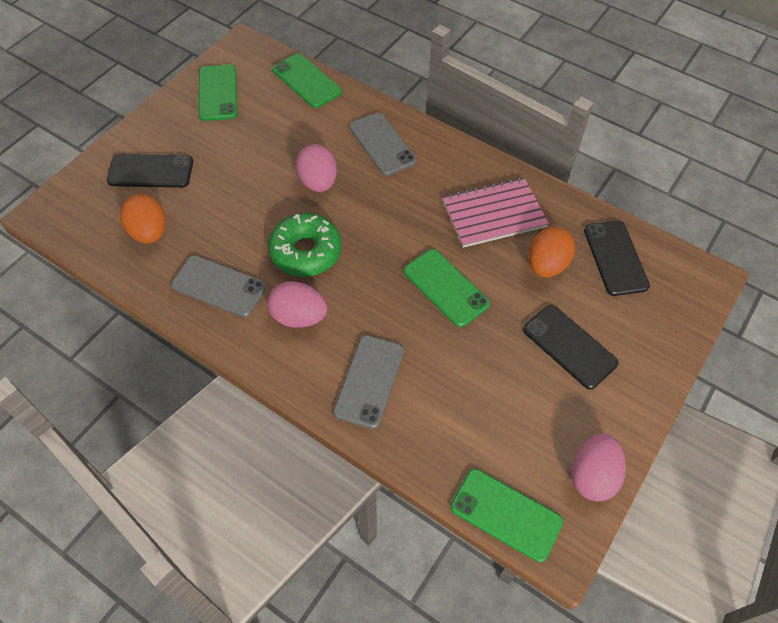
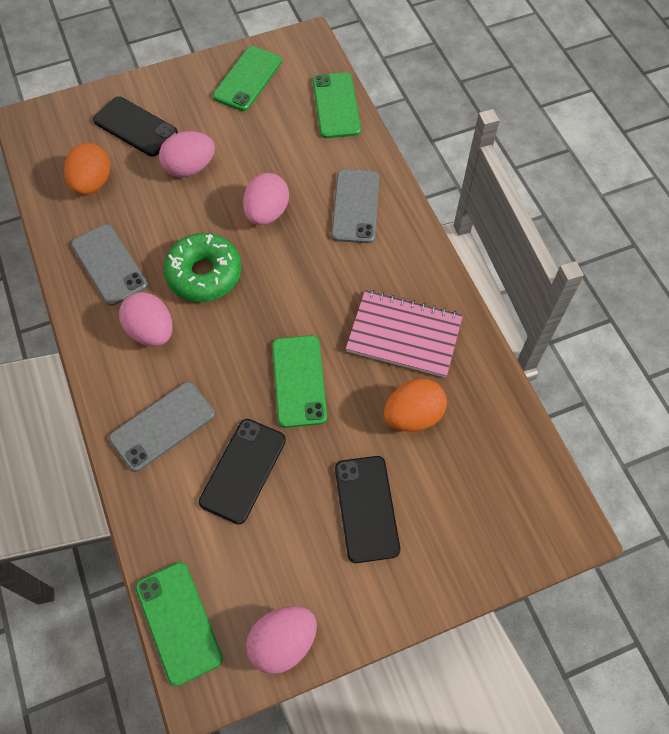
camera: 35 degrees right, 5 degrees up
(225, 180) = (190, 168): none -> pink egg
(615, 258) = (489, 449): black phone -> black phone (243, 470)

